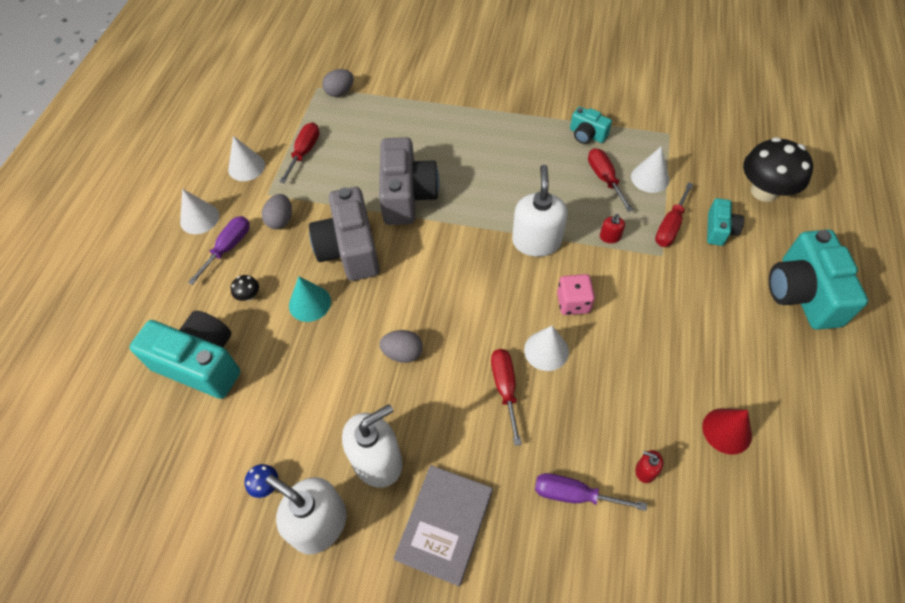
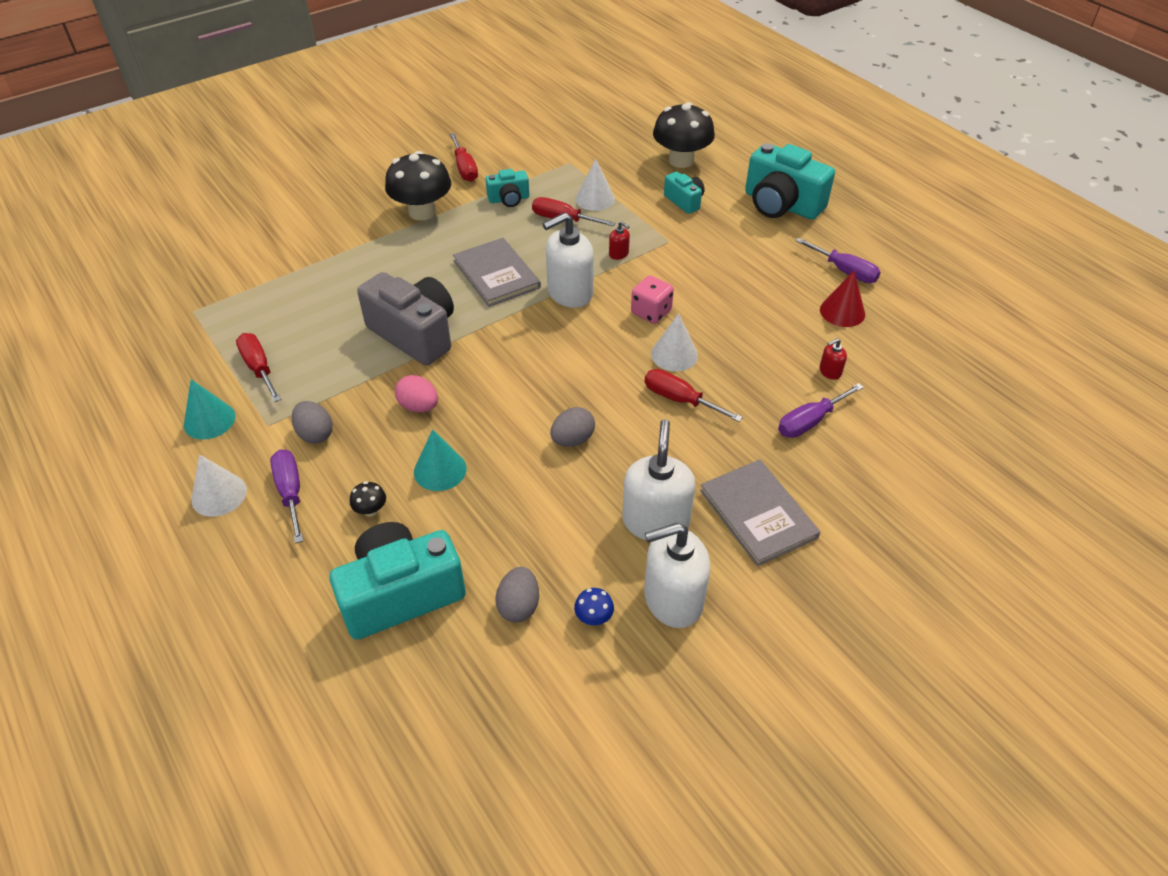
camera: 50 degrees left, 10 degrees down
(246, 167) = (209, 420): white cone -> turquoise cone
(340, 92) = (226, 300): grey egg -> grey egg (519, 606)
(350, 249) = (419, 406): grey camera -> pink egg
(507, 189) = (496, 274): none -> grey book
(518, 106) = (422, 212): none -> black mushroom
(536, 241) = (569, 293): white soap dispenser -> white soap dispenser turned 75 degrees counterclockwise
(670, 226) = (650, 220): red screwdriver -> red screwdriver (464, 168)
(779, 397) = (844, 271): none -> purple screwdriver

